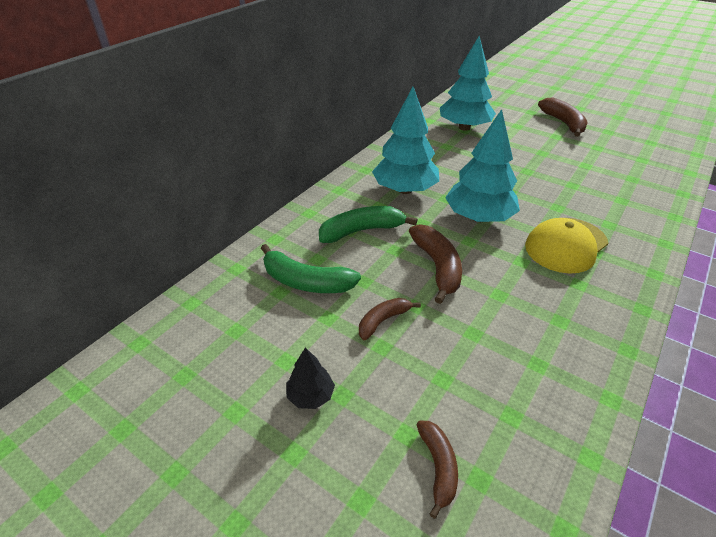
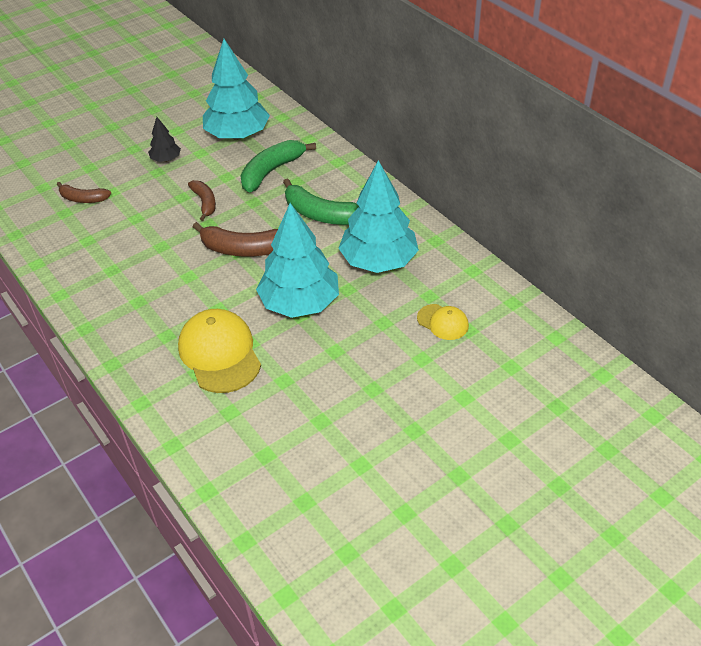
camera: 110 degrees right, 5 degrees up
(362, 231) = (321, 214): green banana -> green banana turned 120 degrees clockwise
(447, 155) = (443, 322): none -> yellow cap
(464, 127) = (520, 369): turquoise tree -> turquoise tree (237, 135)
(563, 123) = (502, 512): brown banana -> none

